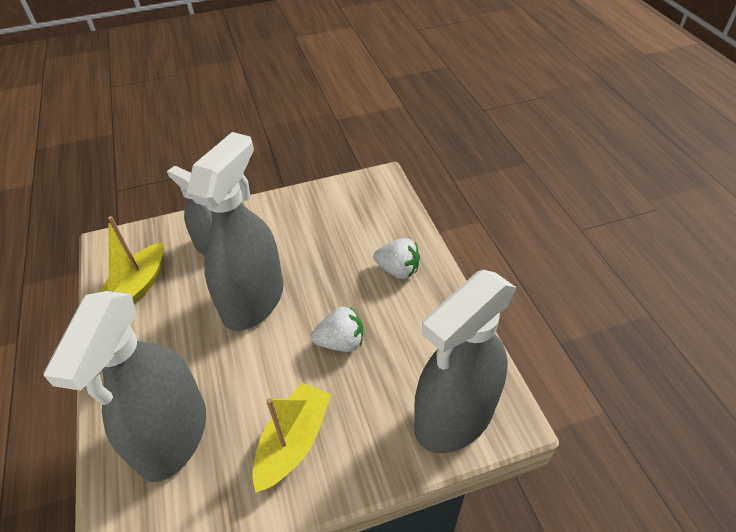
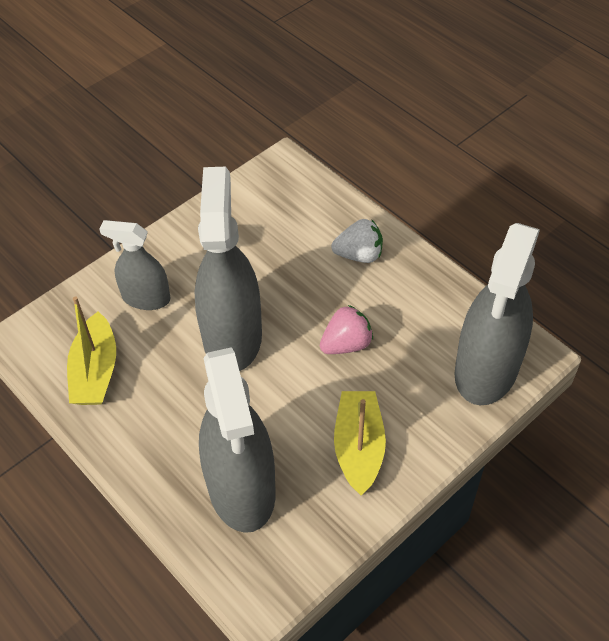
camera: 25 degrees left, 5 degrees up
(341, 342) = (346, 344): white strawberry -> pink strawberry

